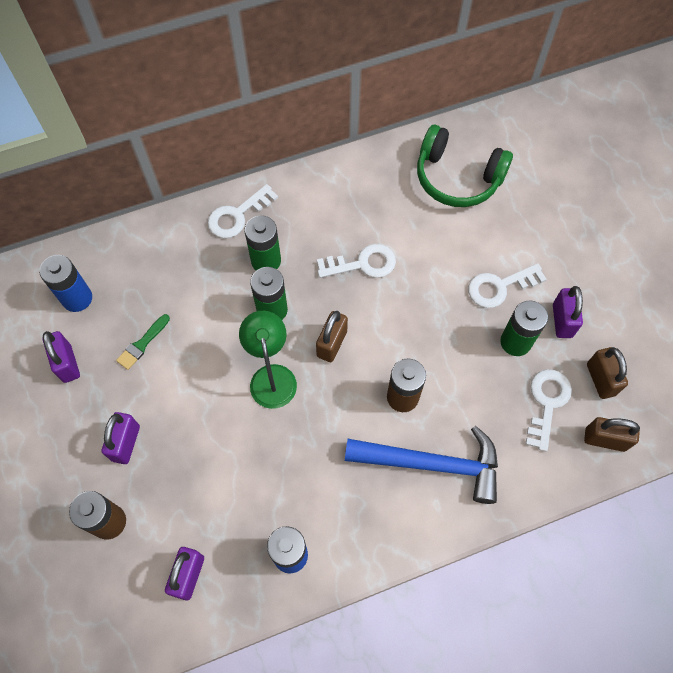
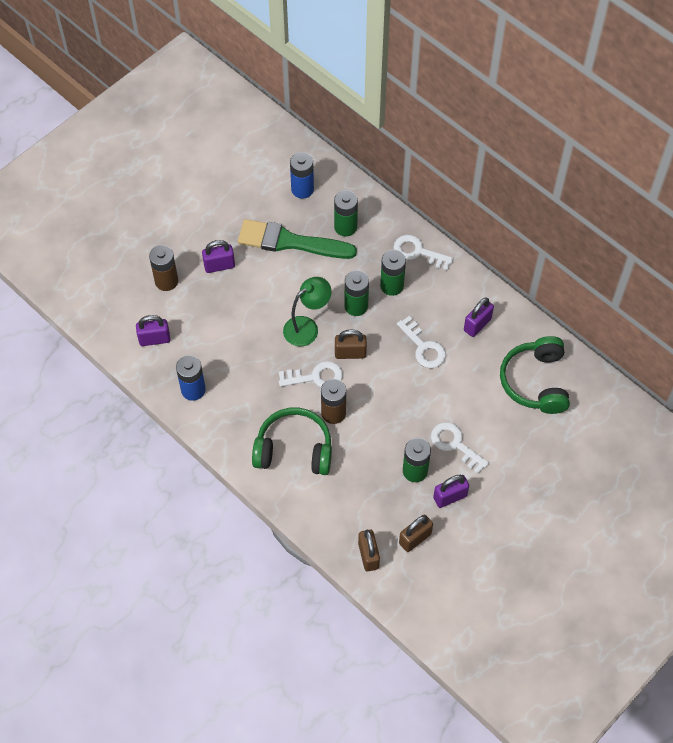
camera: 65 degrees right, 5 degrees down
(67, 363) = (255, 207): purple padlock -> purple padlock (477, 325)
(142, 344) = (290, 242): green brush -> green brush, size x2.36
(159, 274) = (345, 227): none -> green battery
(431, 464) = (294, 449): blue hammer -> green headphones
(547, 403) = (377, 508): white key -> white key (316, 377)

